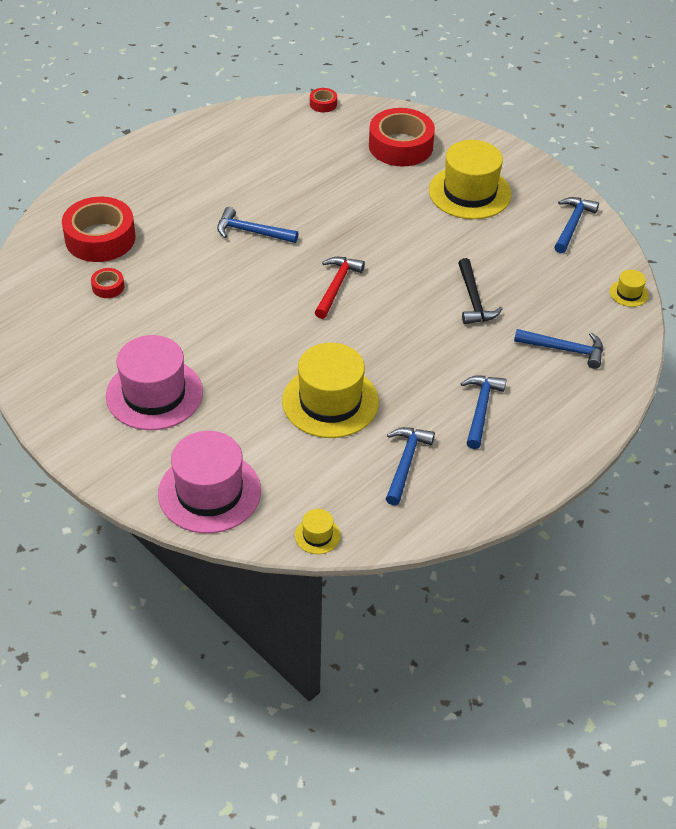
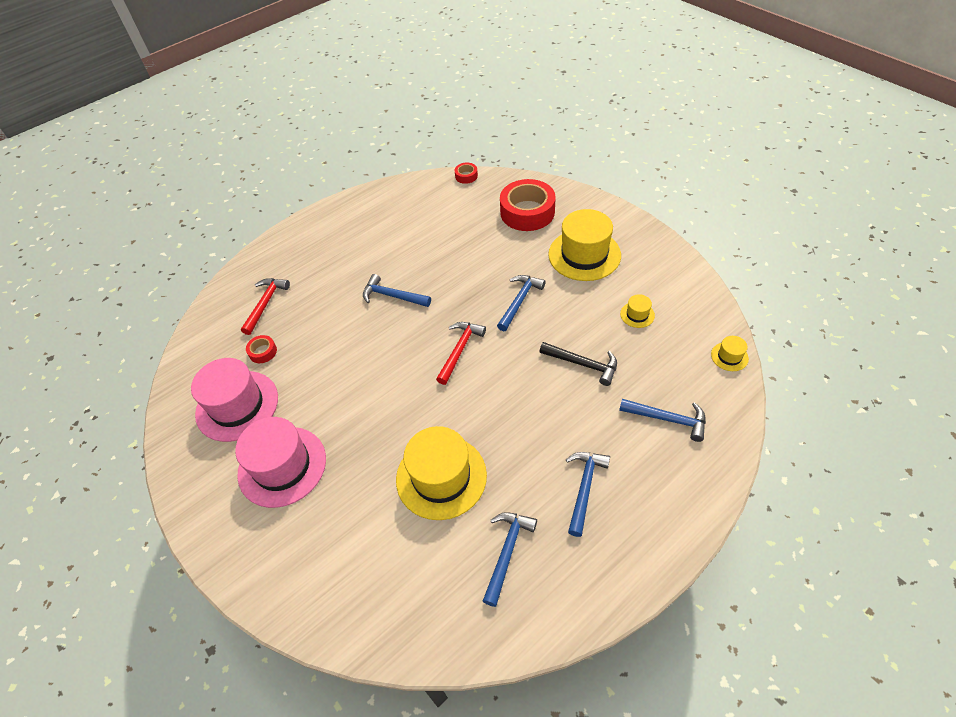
camera: 10 degrees right, 5 degrees up
(100, 238) = (265, 304): red tape -> red hammer
(209, 492) = (314, 583): pink hat -> pink hat (237, 405)
(317, 535) = (411, 643): yellow hat -> yellow hat (637, 314)
(474, 300) = (583, 364): black hammer -> black hammer turned 60 degrees counterclockwise
(572, 224) = (675, 285): blue hammer -> blue hammer (519, 301)

